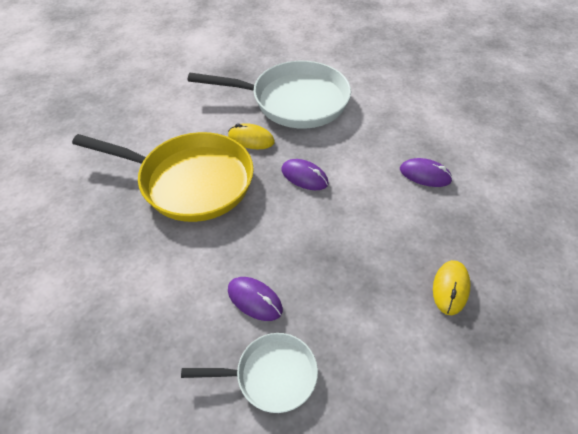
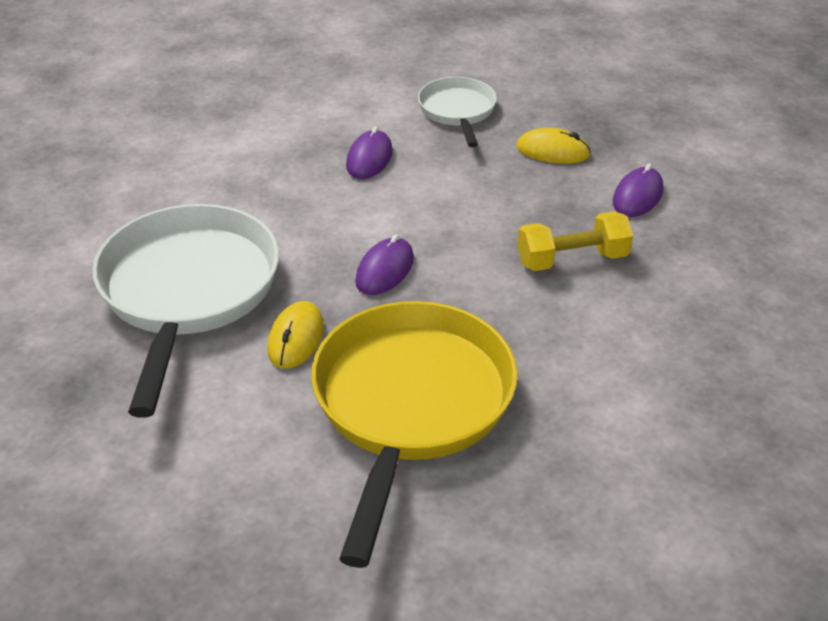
camera: 95 degrees left, 10 degrees down
(254, 300) = (620, 304): purple mouse -> purple mouse (637, 196)
(271, 375) = (714, 282): white pan -> white pan (457, 111)
(307, 278) = (572, 259): none -> yellow dumbbell

